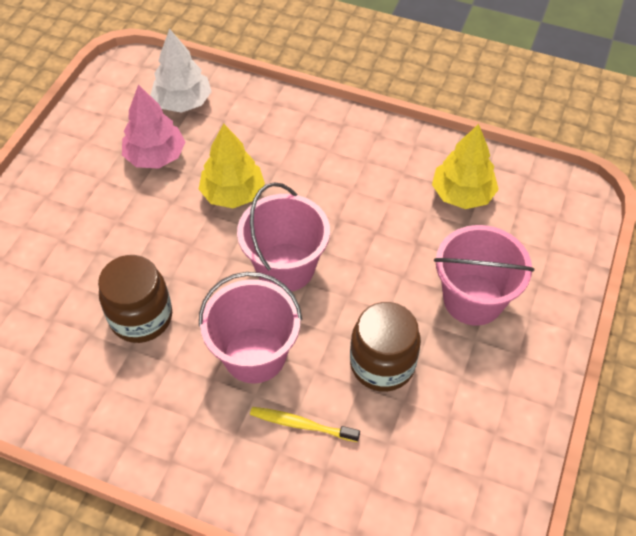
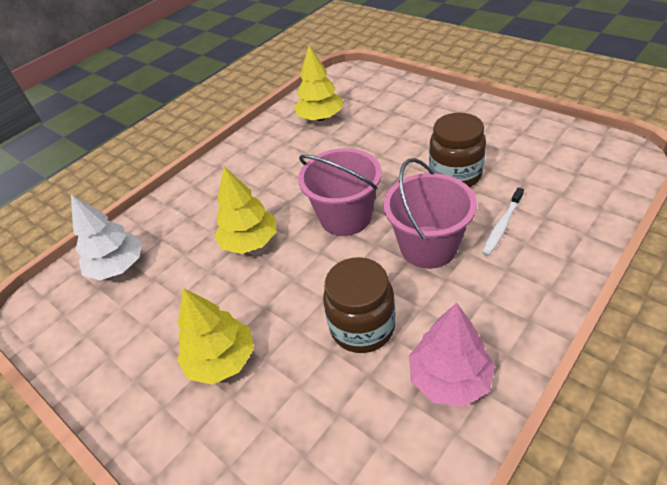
camera: 65 degrees left, 10 degrees down
(92, 220) = (221, 360): none -> yellow tree
(155, 156) = (171, 295): pink tree -> pink tree (449, 378)
(302, 425) = (502, 226): yellow toothbrush -> white toothbrush
(473, 299) = (412, 126): pink bucket -> none

